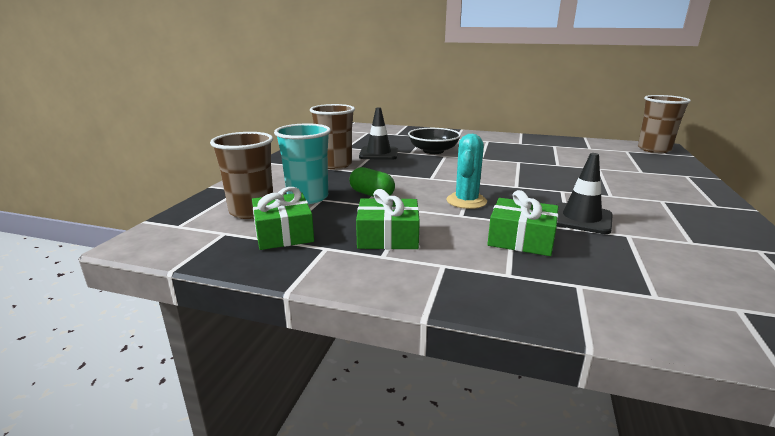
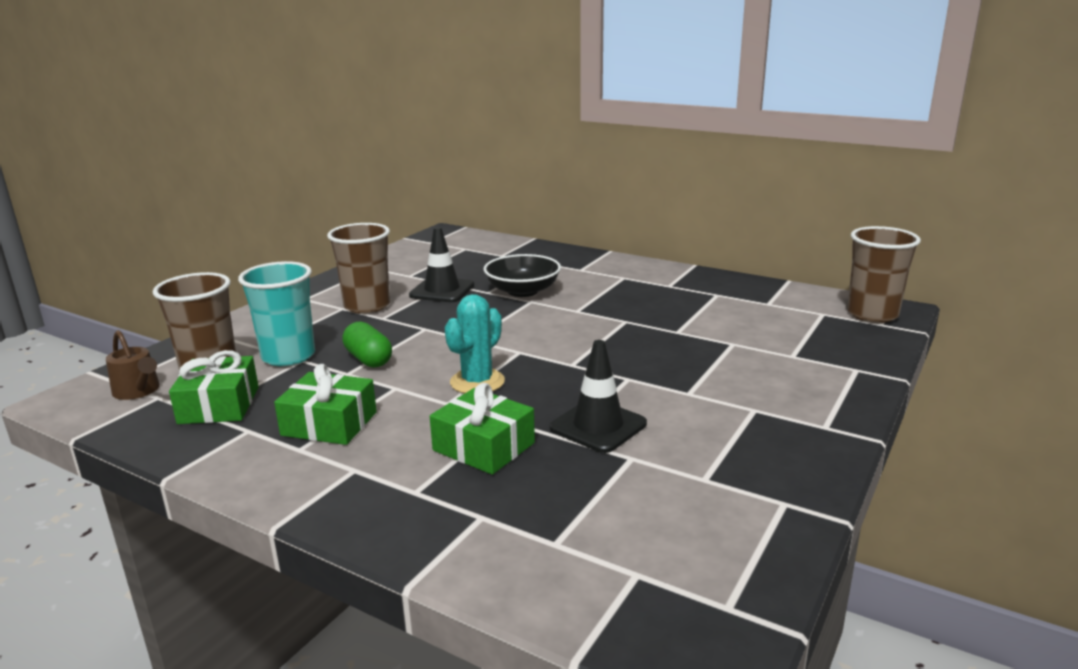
camera: 15 degrees right, 0 degrees up
(202, 230) = (138, 391): none -> brown watering can

